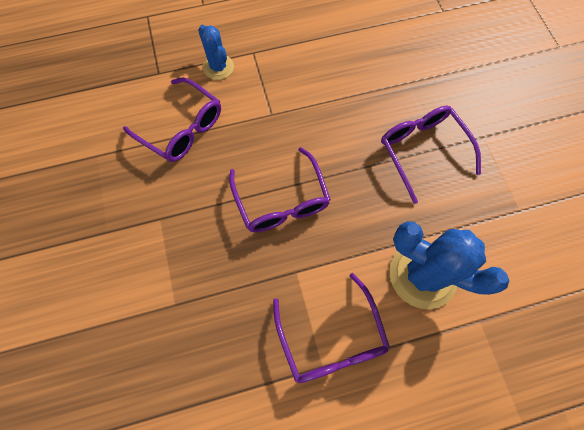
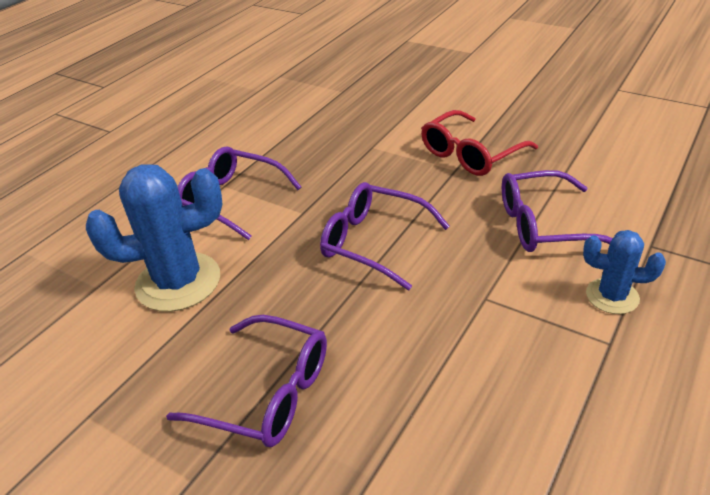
camera: 140 degrees right, 30 degrees down
(130, 224) = (470, 154): none -> red glasses

